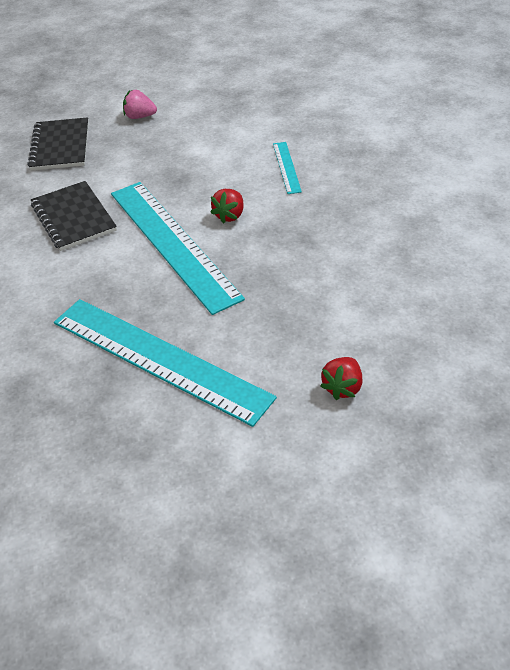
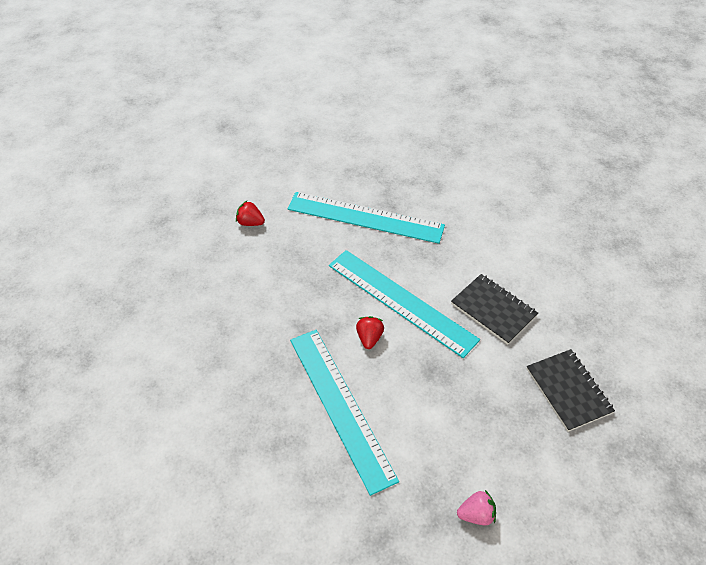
camera: 160 degrees right, 5 degrees up
(140, 116) = (521, 454): pink strawberry -> pink strawberry (476, 514)
(286, 167) = (340, 407): turquoise ruler -> turquoise ruler, size x2.30
(342, 387) = (250, 222): red strawberry -> red strawberry turned 75 degrees counterclockwise

